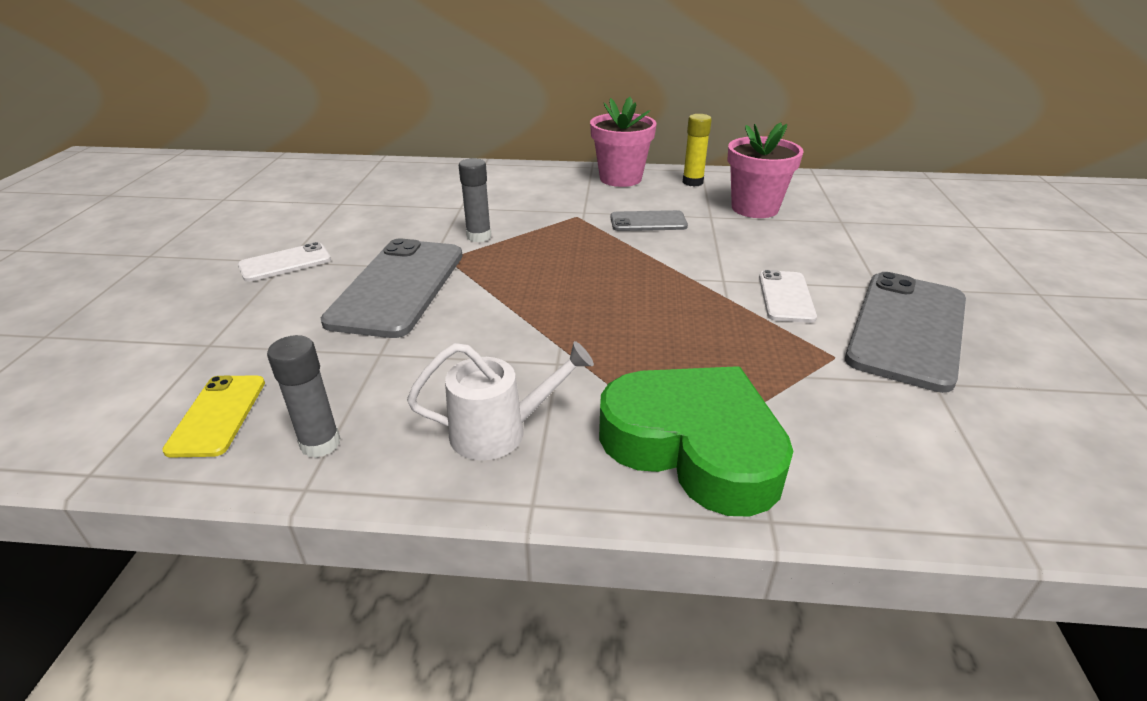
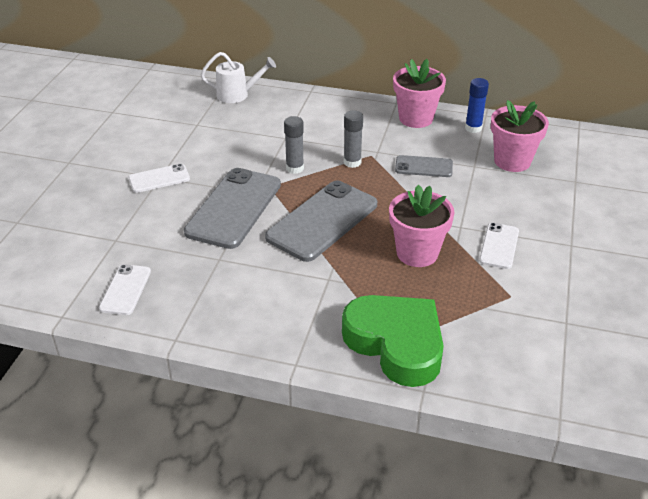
camera: 10 degrees right, 5 degrees up
(218, 415) = (125, 290): yellow phone -> white phone
(320, 444) = (183, 315): grey glue stick -> grey glue stick (352, 162)
(500, 432) = (285, 320): white watering can -> white watering can (238, 95)
(677, 316) = (417, 253): none -> pink flower pot
(692, 182) = (473, 128): yellow glue stick -> blue glue stick
(907, 329) = (571, 281): grey phone -> grey phone (322, 221)

